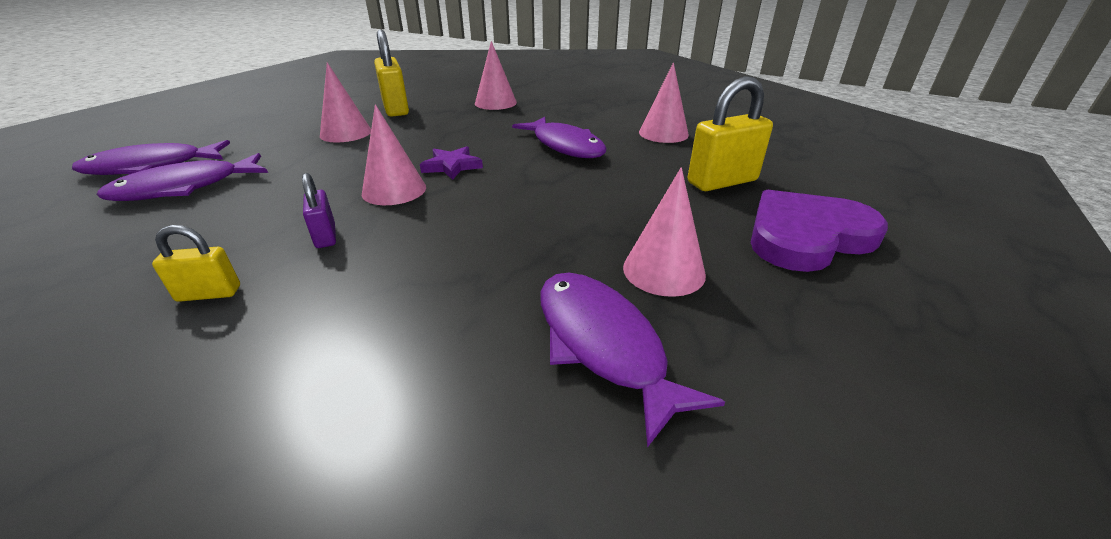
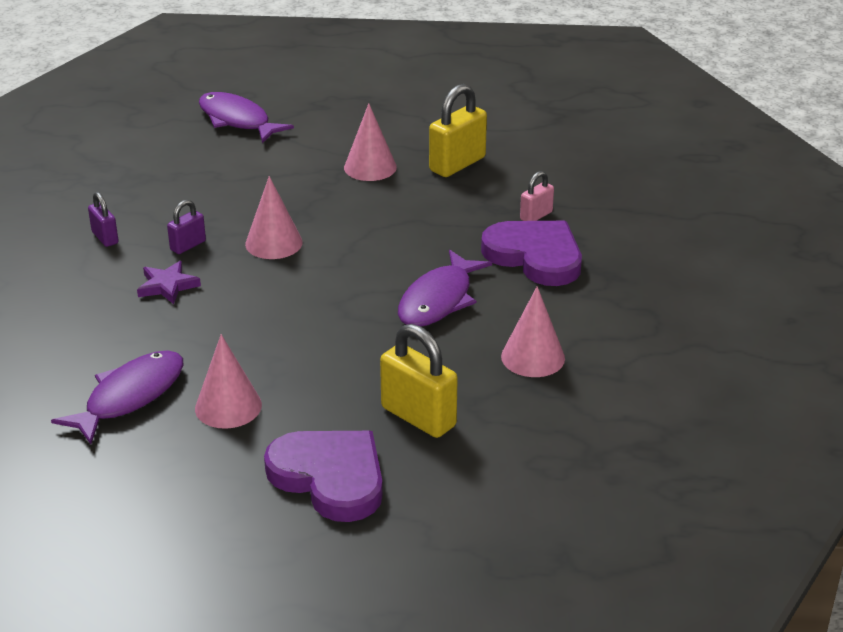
camera: 65 degrees right, 0 degrees up
(185, 188) = (216, 154): purple fish -> none
(209, 293) = (105, 238): yellow padlock -> purple padlock
(452, 166) = (339, 252): purple star -> purple star (167, 286)
(495, 103) = (536, 216): pink cone -> pink padlock
(543, 111) = (535, 256): none -> purple heart

